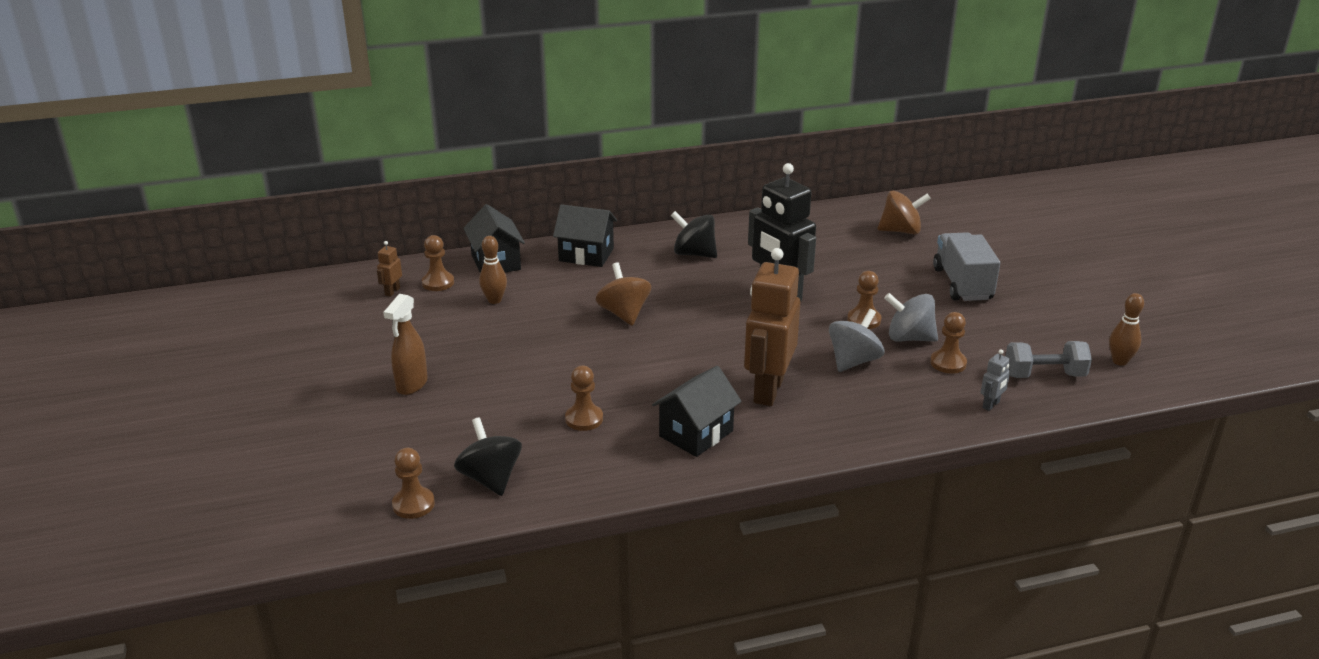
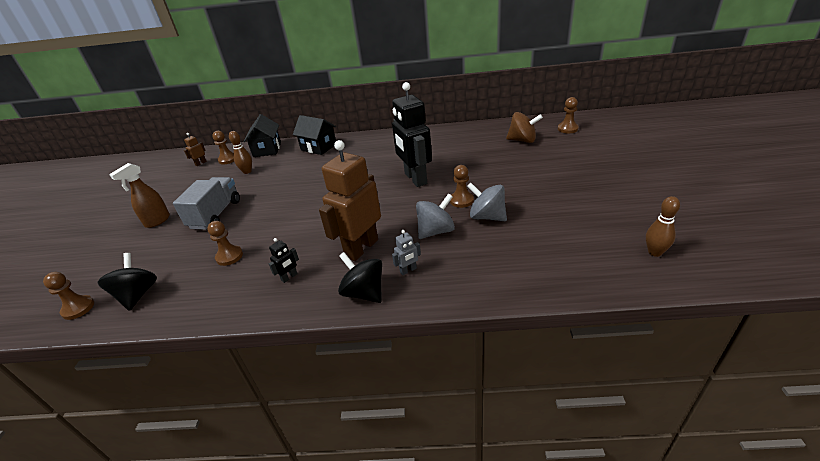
camera: 20 degrees right, 5 degrees up
(624, 314) = (311, 185): brown spinning top -> none
(694, 253) = (380, 149): black spinning top -> black spinning top (364, 292)
(696, 433) = (289, 277): black house -> black robot
(948, 363) = (506, 240): brown pawn -> brown pawn (567, 129)
(962, 284) = (548, 179): grey truck -> grey truck (215, 214)
(991, 405) = (523, 280): grey robot -> grey robot (408, 270)
(1044, 375) = (581, 258): grey dumbbell -> none

